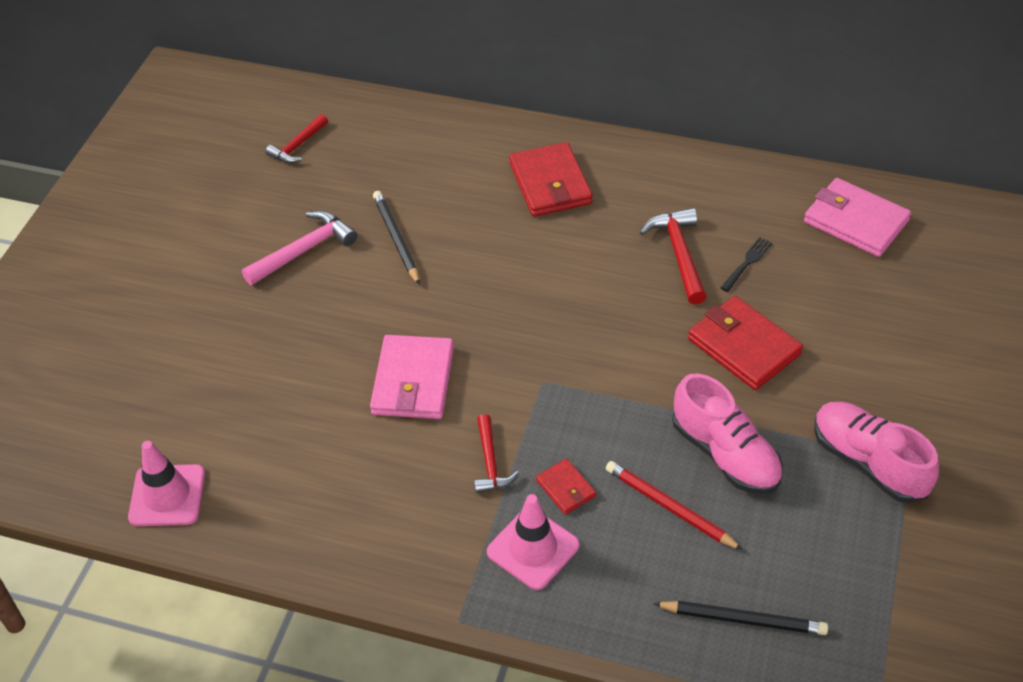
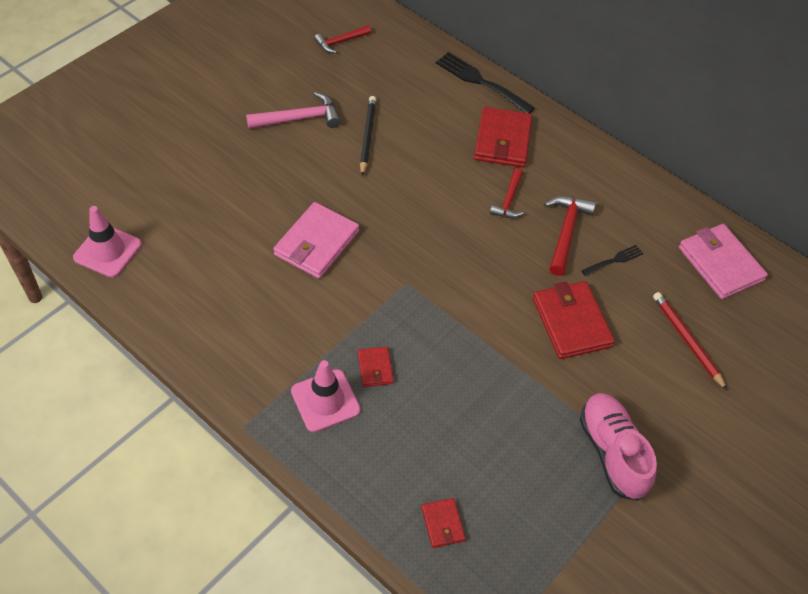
camera: 20 degrees right, 5 degrees up
(487, 129) = (481, 82): none -> black fork
(490, 462) = (334, 325): red hammer -> red hammer (509, 200)
(670, 507) = (441, 416): red pencil -> red pencil (687, 340)
(725, 454) = (506, 396): pink shoe -> none
(743, 619) = (443, 524): black pencil -> red wallet

